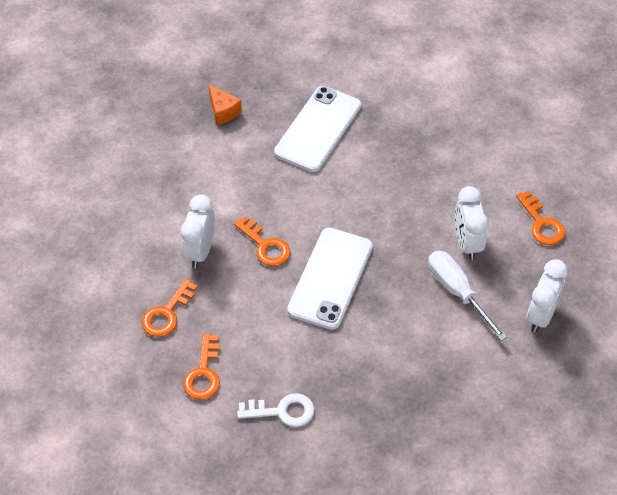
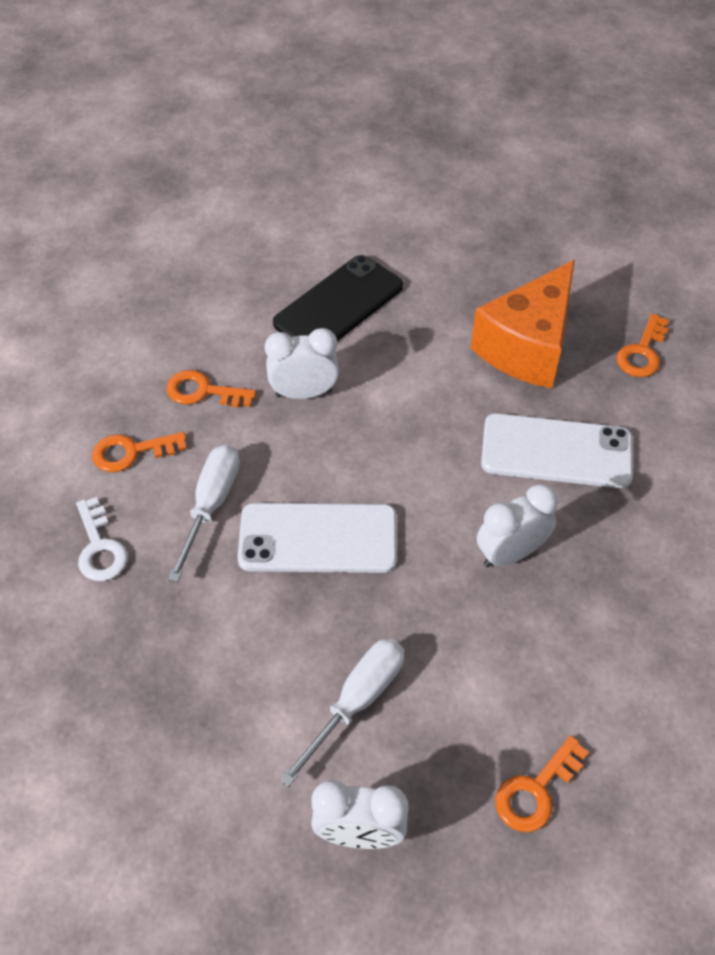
camera: 70 degrees right, 0 degrees up
(124, 205) = (338, 305): none -> black phone
(223, 111) = (527, 347): orange cheese -> orange cheese, size x2.31
(265, 246) = (339, 454): orange key -> orange key (642, 352)
(275, 333) = (211, 505): none -> white screwdriver
(467, 243) = (449, 691): white clock -> white clock (510, 553)

